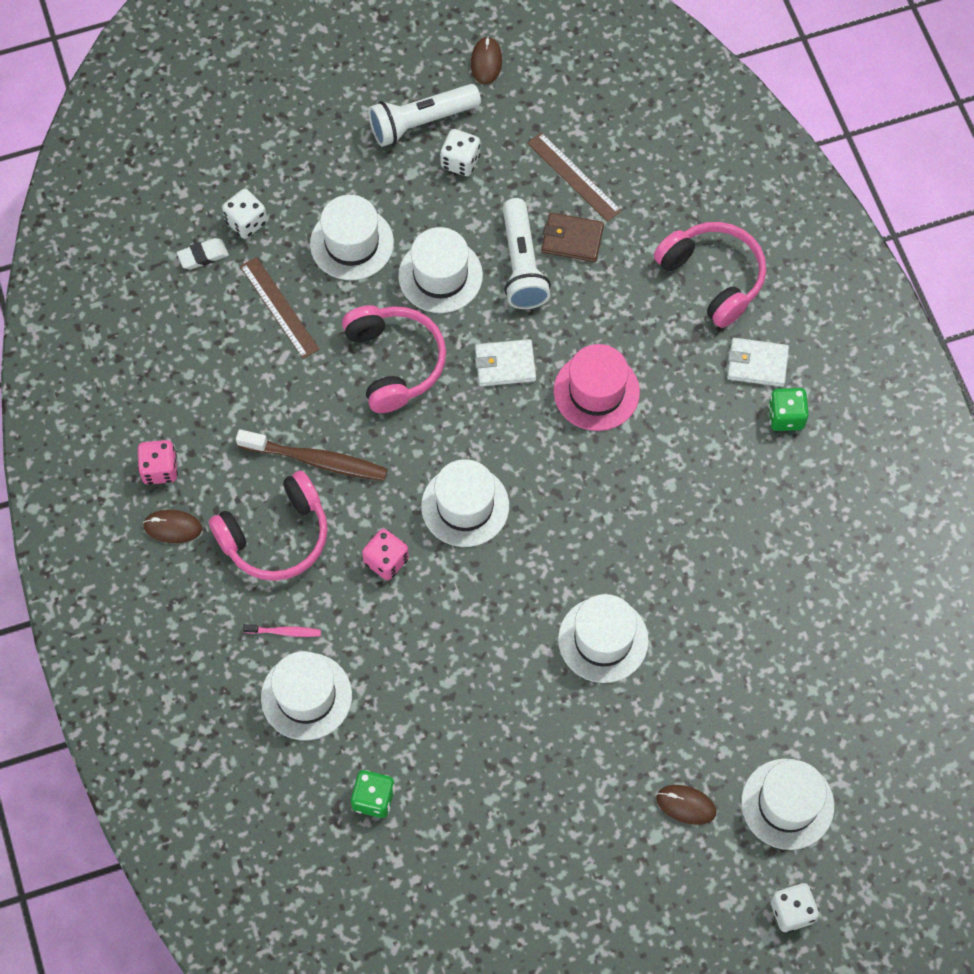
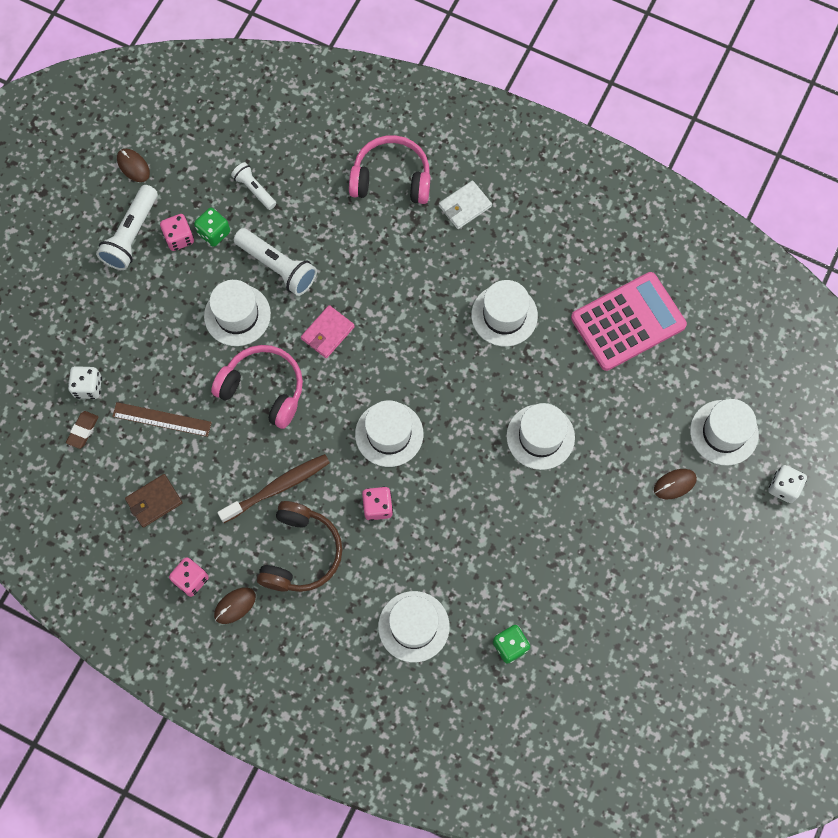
camera: 45 degrees left, 5 degrees up
(203, 256) = (83, 430): white eraser -> brown eraser
(276, 537) = (301, 553): pink headphones -> brown headphones
(284, 632) = (363, 602): pink toothbrush -> none
(352, 243) = (165, 343): white hat -> white hat (504, 315)
(460, 161) = (179, 238): white dice -> pink dice
(505, 365) = (328, 333): white wallet -> pink wallet
(572, 239) = (291, 226): brown wallet -> brown wallet (154, 501)
(574, 177) = (254, 189): brown ruler -> white flashlight
(596, 391) = (394, 301): pink hat -> none
(786, 416) = (509, 222): green dice -> green dice (214, 233)
(803, 613) = (628, 322): none -> pink calculator

